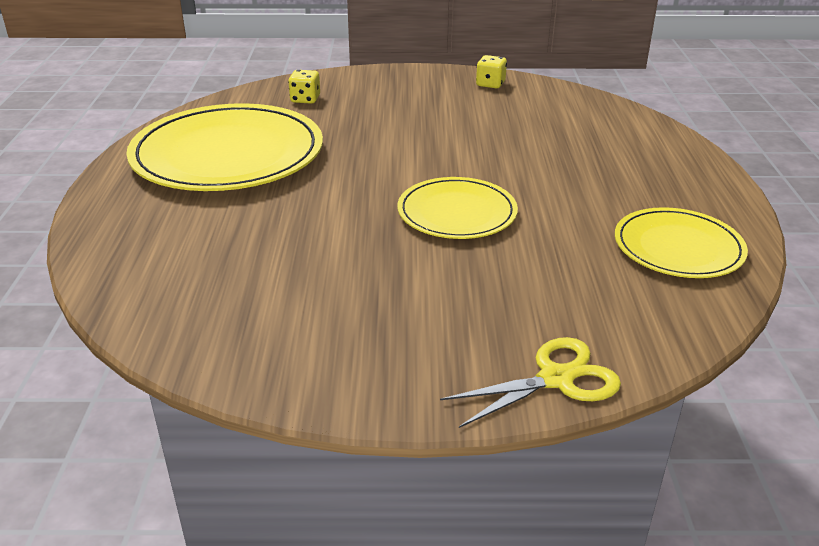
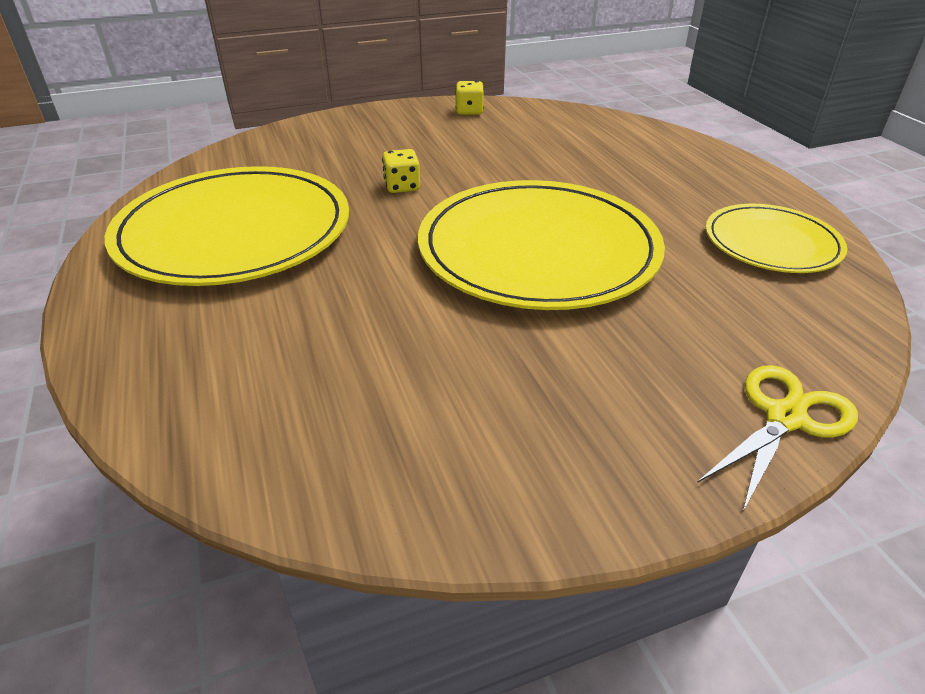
camera: 20 degrees left, 5 degrees up
(305, 99) = (285, 155): yellow dice -> yellow dice (402, 187)
(457, 213) = (538, 250): yellow plate -> yellow plate, size x1.80

